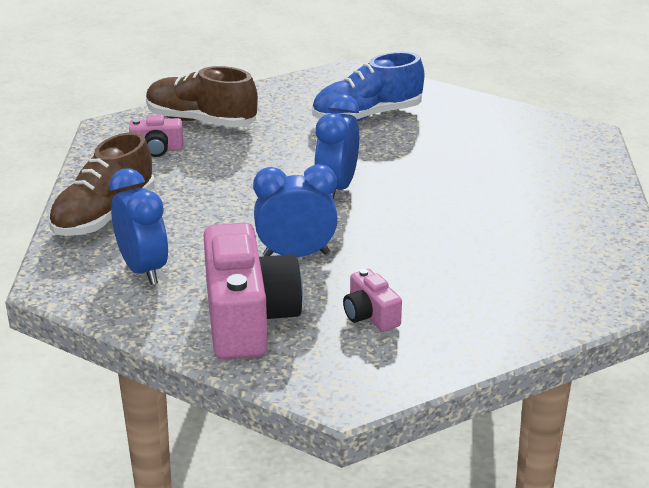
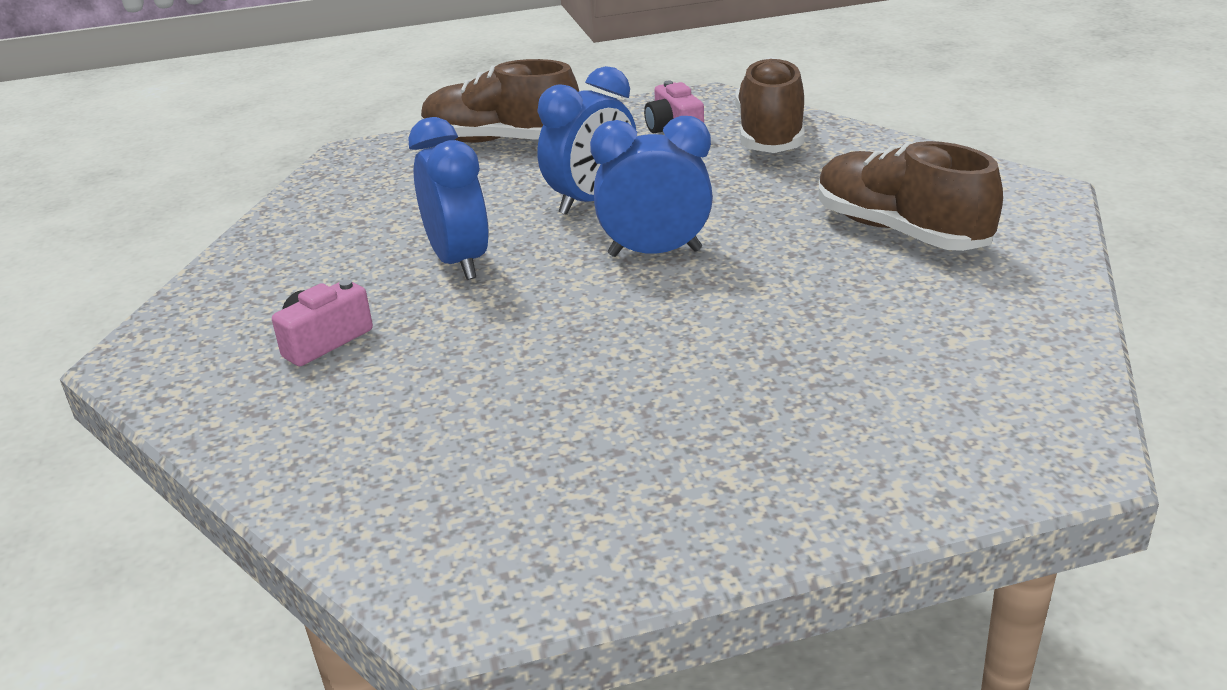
camera: 75 degrees right, 0 degrees up
(143, 270) = (393, 186): blue clock -> blue clock (592, 201)
(247, 318) = (302, 263): pink camera -> none
(367, 116) = (900, 231): blue shoe -> brown shoe

